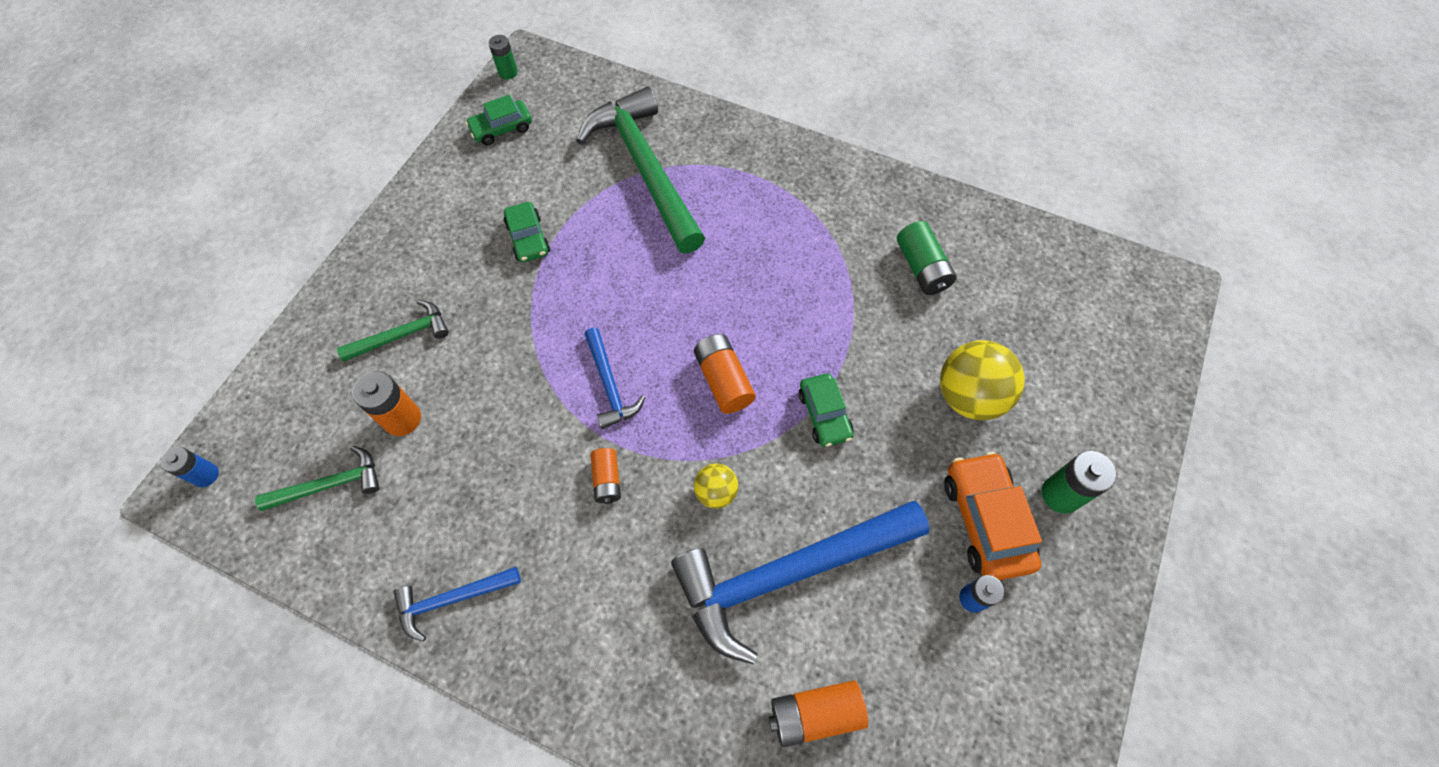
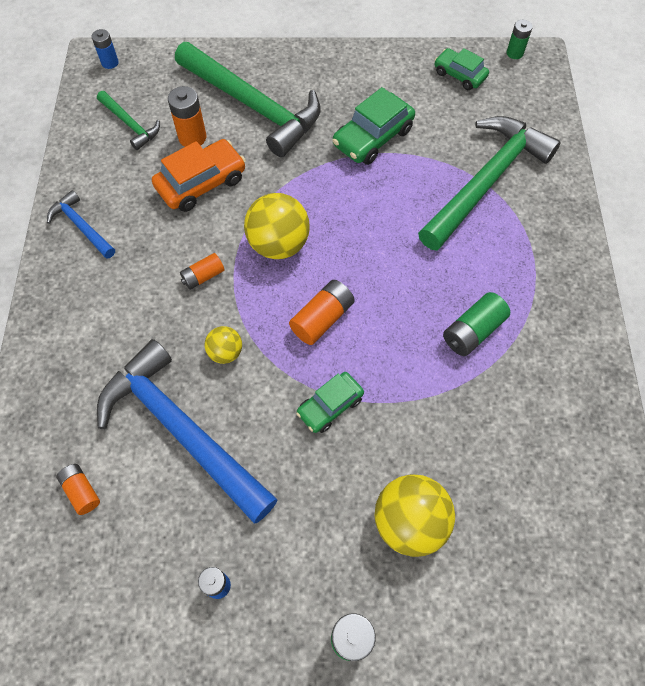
camera: 65 degrees right, 0 degrees up
(402, 335) = (253, 106): green hammer -> green hammer, size x2.11
(528, 238) = (373, 137): green car -> green car, size x1.55
(609, 385) = (278, 244): blue hammer -> yellow ball
(815, 714) = (81, 491): orange battery -> orange battery, size x0.65
(922, 268) = (523, 434): green battery -> green battery (473, 331)
(985, 521) = (294, 575): orange car -> orange car (201, 183)

